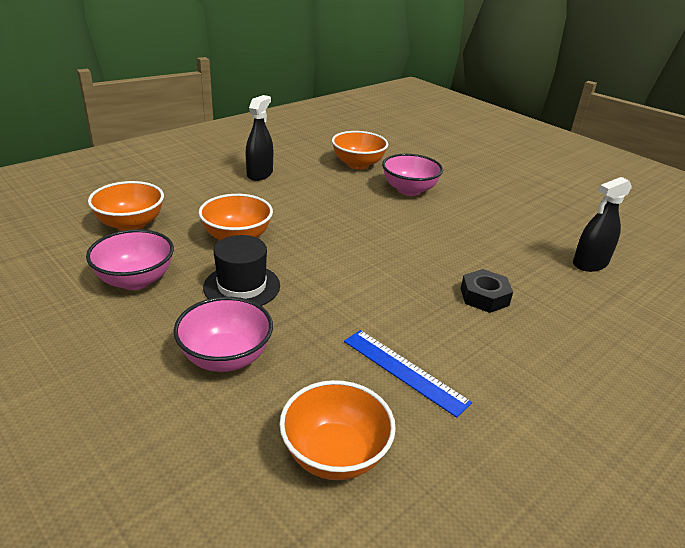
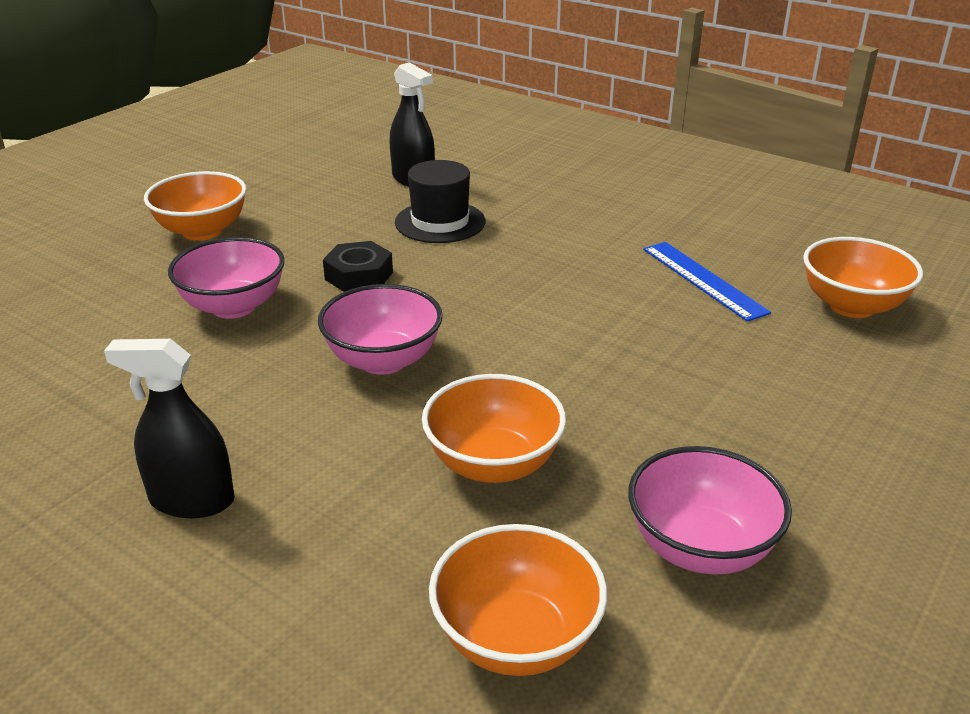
camera: 100 degrees left, 0 degrees up
(226, 357) = (790, 400): pink bowl -> pink bowl (383, 360)
(242, 286) = (634, 423): black hat -> black hat (440, 222)
(358, 164) = (119, 372): orange bowl -> orange bowl (202, 231)
(404, 371) = (703, 280): blue ruler -> blue ruler turned 60 degrees counterclockwise
(484, 297) = (528, 239): black nut -> black nut (359, 276)

